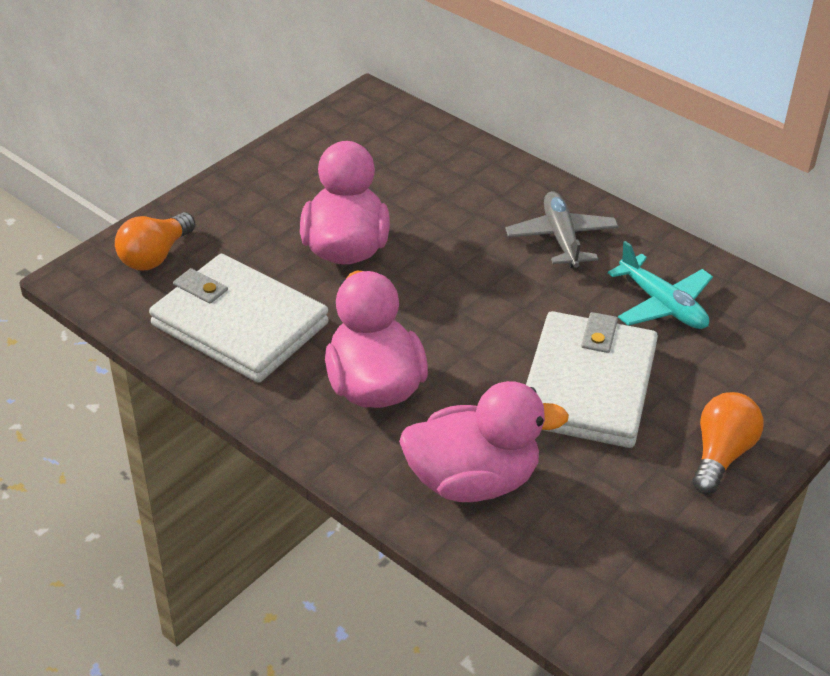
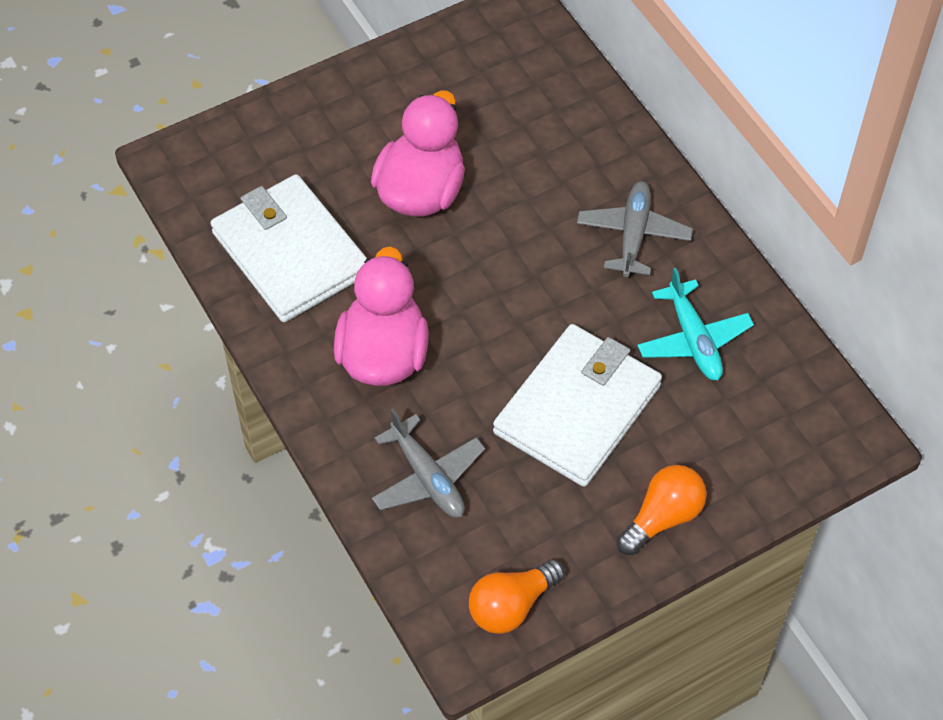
camera: 20 degrees right, 15 degrees up
(155, 256) = (243, 154): orange light bulb -> orange light bulb (511, 606)
(473, 481) = (428, 477): pink duck -> grey plane

